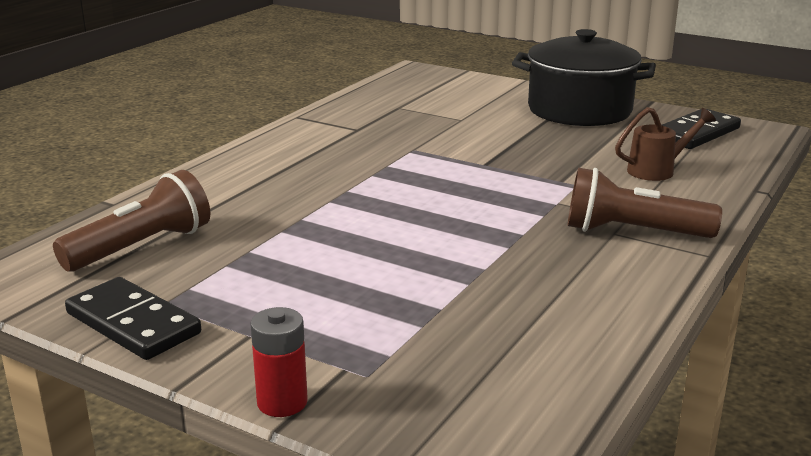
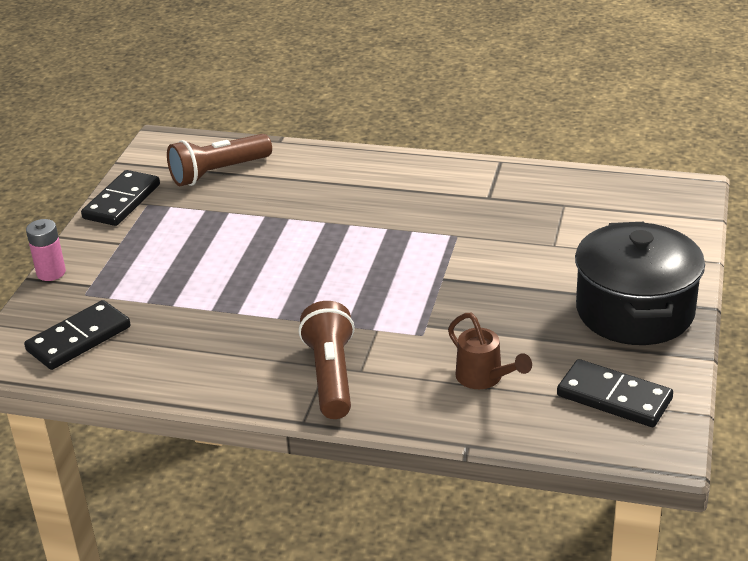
camera: 75 degrees right, 10 degrees up
(141, 247) = (218, 172): brown flashlight -> brown flashlight turned 120 degrees clockwise
(282, 402) = (51, 273): red battery -> pink battery
(484, 388) = (78, 339): none -> black domino

